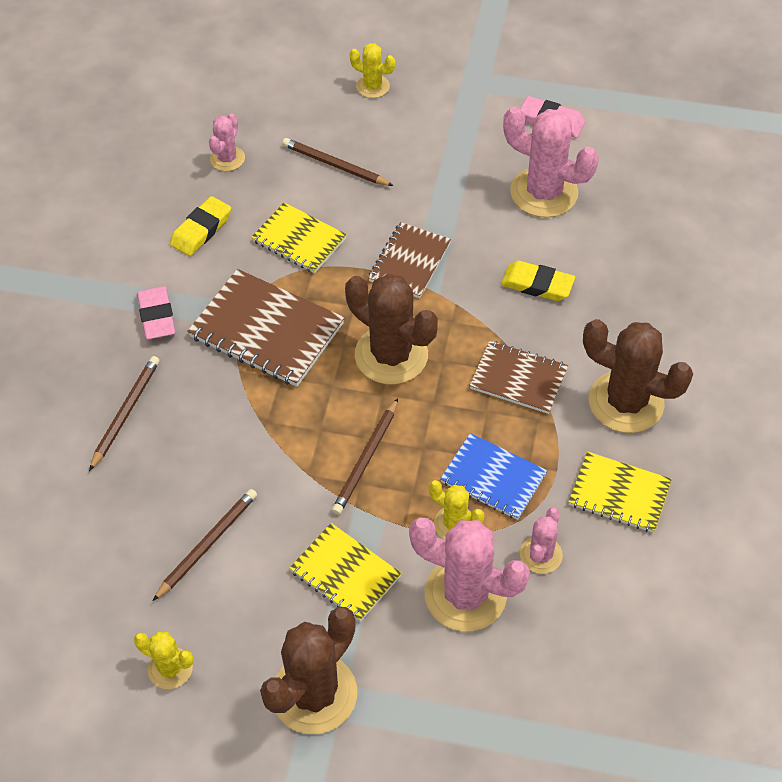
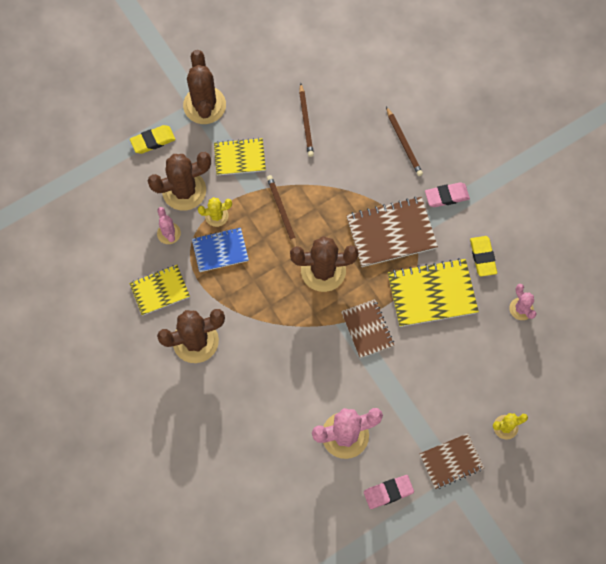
camera: 135 degrees right, 15 degrees up
(157, 316) = (446, 196): pink eraser -> pink eraser turned 45 degrees counterclockwise
(170, 668) = (267, 69): yellow cactus -> none
(299, 240) = (432, 293): yellow notebook -> yellow notebook, size x1.57
(335, 165) = (465, 354): brown pencil -> none
(465, 594) = (184, 190): pink cactus -> brown cactus
(518, 379) = (255, 310): brown notebook -> brown notebook (451, 461)
(537, 284) = (294, 371): yellow eraser -> yellow eraser (153, 141)

